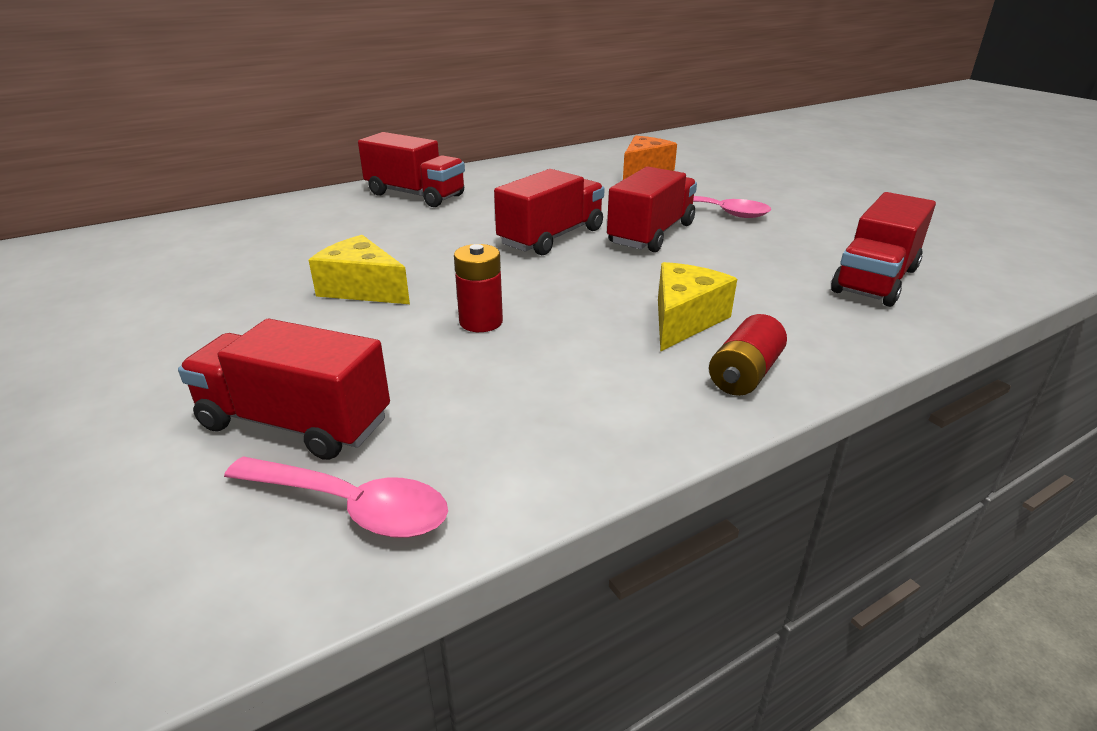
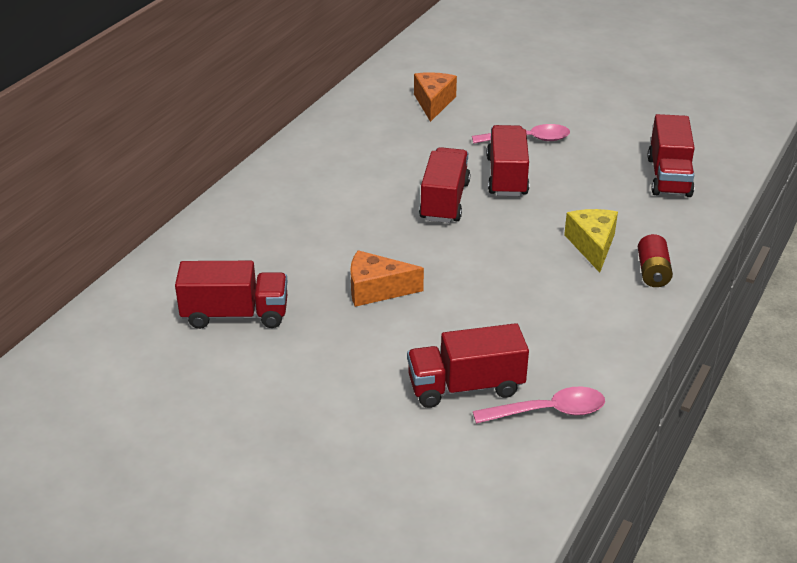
camera: 30 degrees left, 5 degrees up
(362, 289) = (376, 290): yellow cheese -> orange cheese
(415, 195) = (288, 187): red truck -> red truck (235, 315)
(481, 322) = (482, 288): red battery -> none

